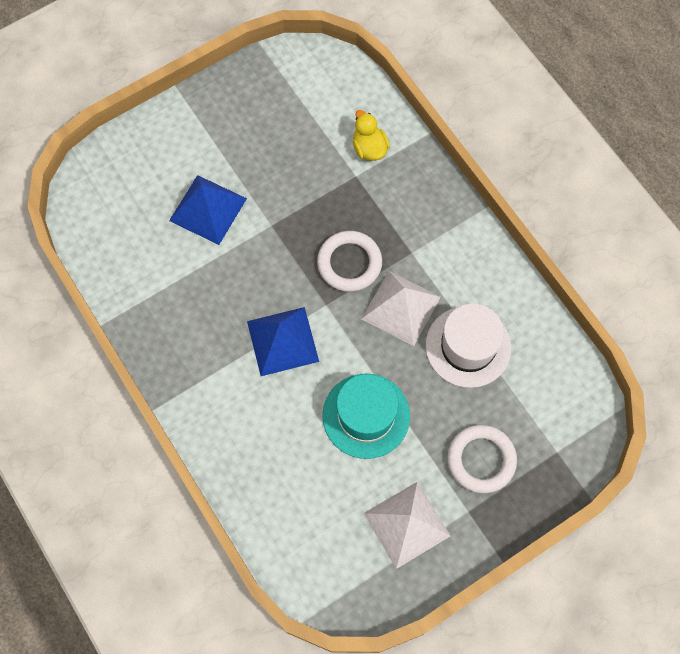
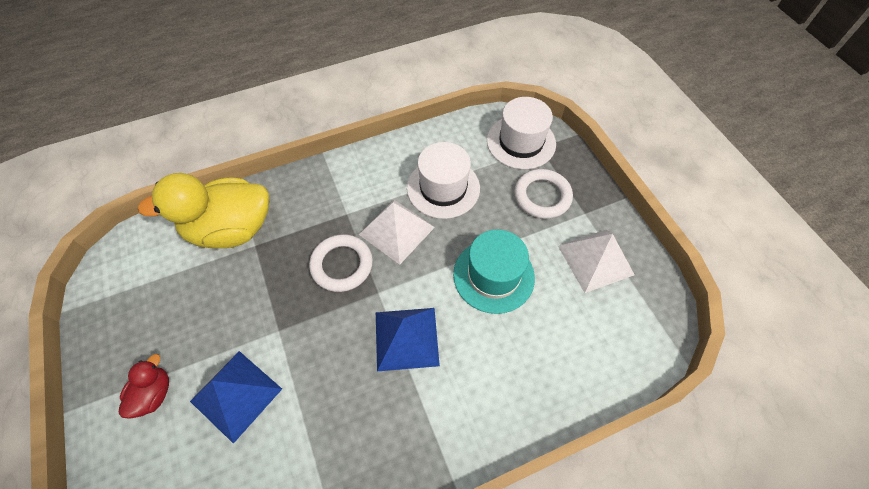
camera: 80 degrees left, 10 degrees down
(199, 145) = (154, 394): none -> red duck
(369, 148) = (231, 229): yellow duck -> yellow duck, size x2.14
(559, 428) = (521, 142): none -> white hat

